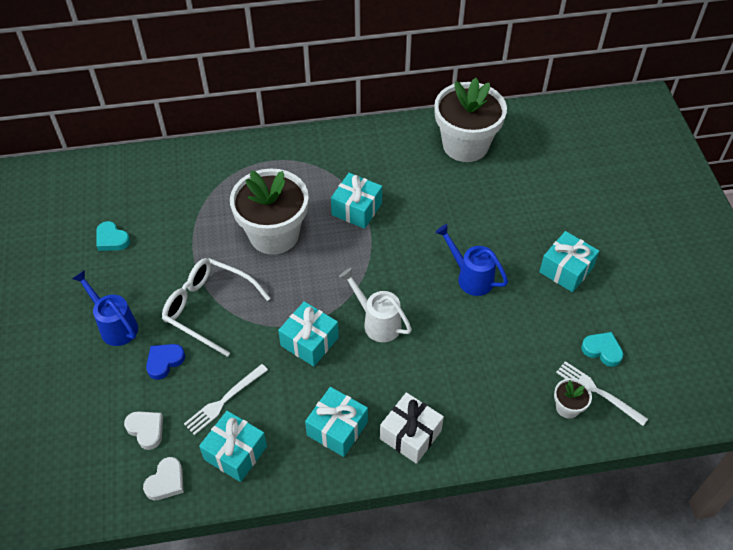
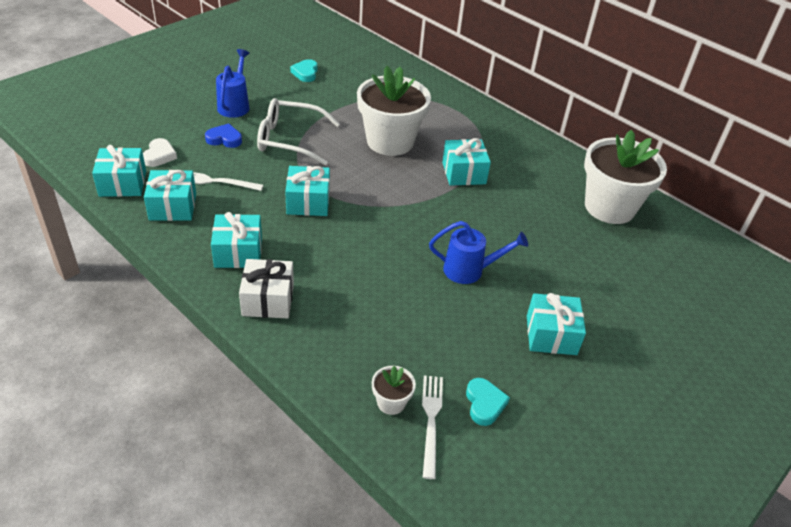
camera: 50 degrees right, 10 degrees down
(166, 481) = (123, 183): white heart -> turquoise gift
(209, 308) = (290, 139): white glasses -> white glasses turned 75 degrees counterclockwise
(377, 322) = (363, 232): white watering can -> none
(471, 277) = (469, 270): blue watering can -> blue watering can turned 90 degrees clockwise

